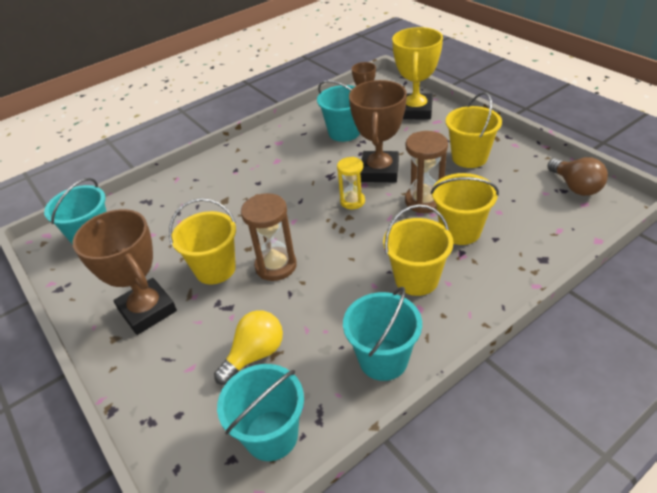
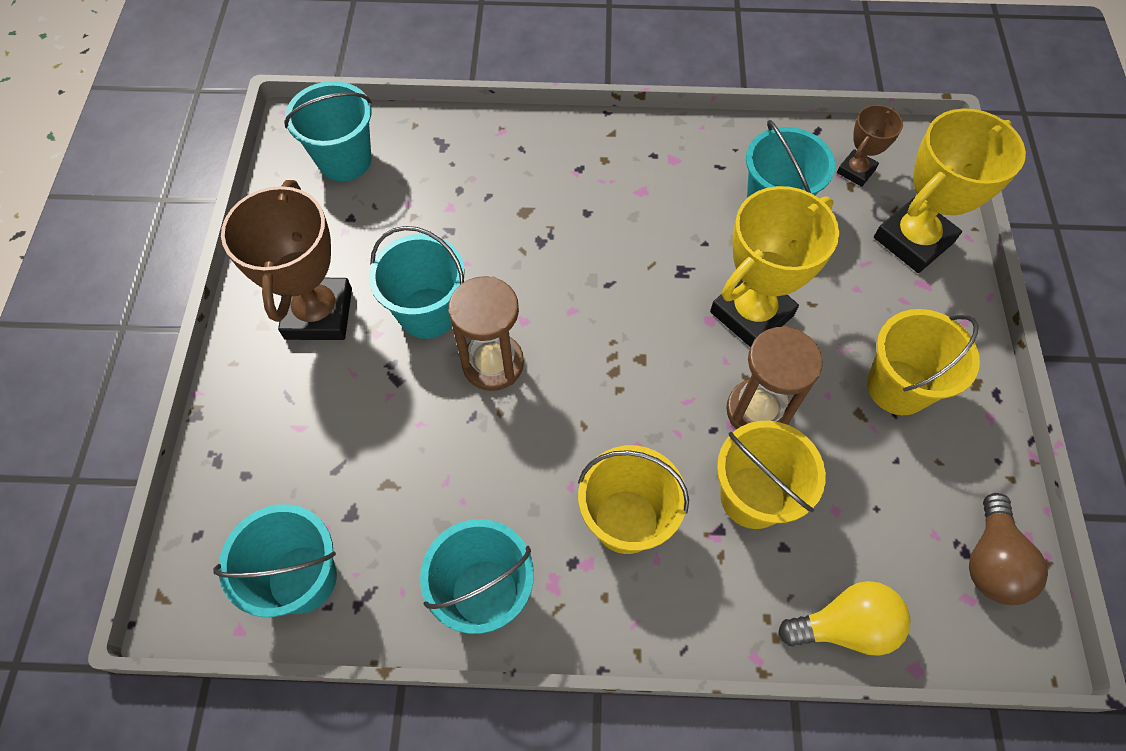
camera: 35 degrees right, 20 degrees up
(215, 269) = (428, 313): yellow bucket -> turquoise bucket
(255, 354) = (369, 467): yellow light bulb -> yellow light bulb (844, 626)
(352, 201) = (669, 337): yellow hourglass -> none
(379, 171) = (751, 314): brown trophy -> yellow trophy

